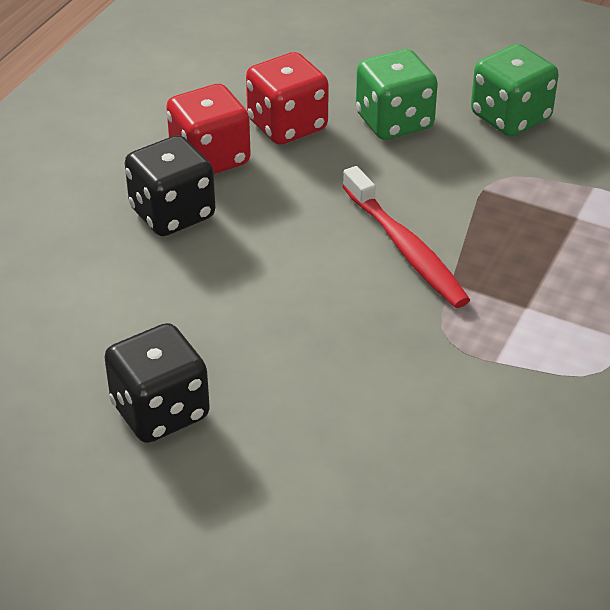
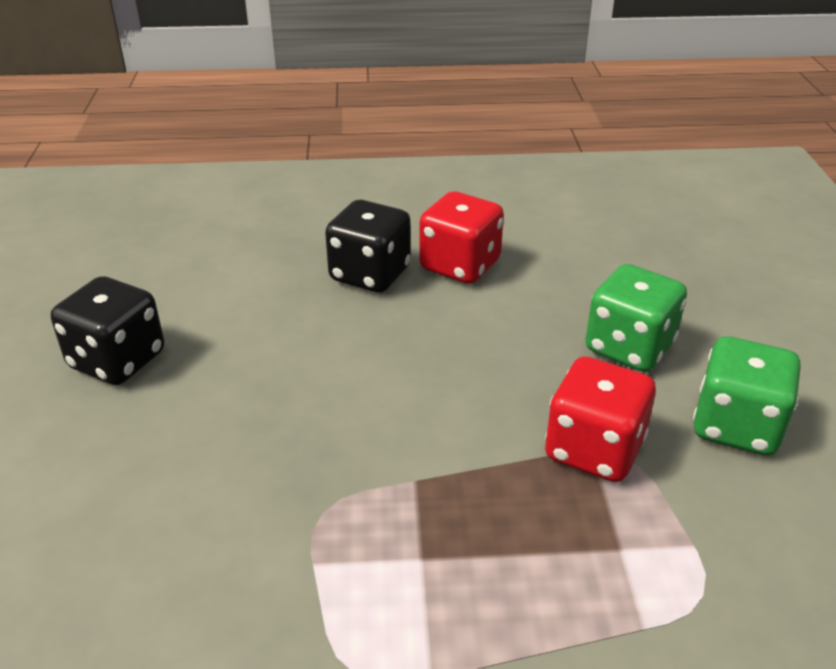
camera: 60 degrees right, 5 degrees down
(287, 125) = (549, 288): red dice -> red dice (594, 450)
(406, 248) = (441, 426): red toothbrush -> none

